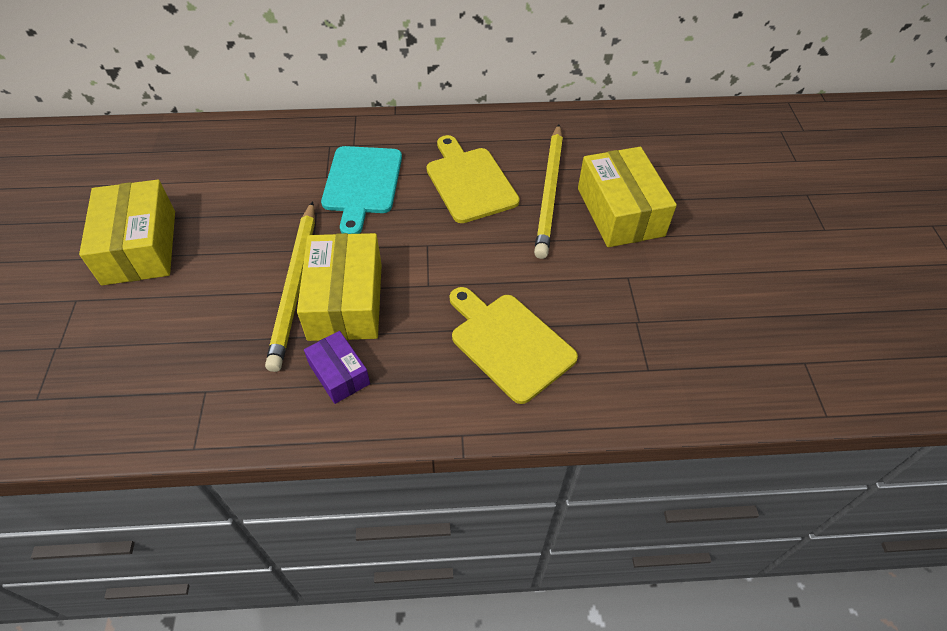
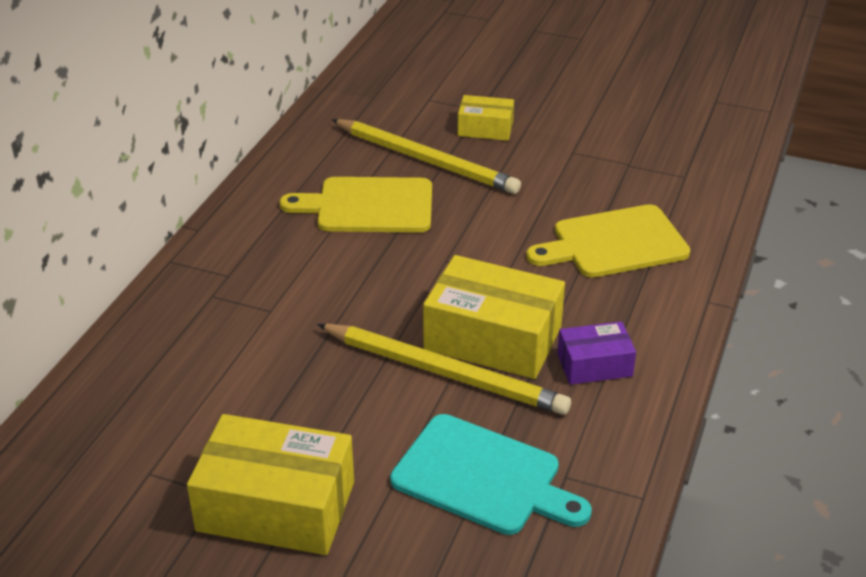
camera: 65 degrees left, 15 degrees down
(362, 184) = (308, 284): turquoise cutting board -> turquoise cutting board (482, 477)
(620, 212) = (485, 128): yellow box -> yellow box, size x0.54

